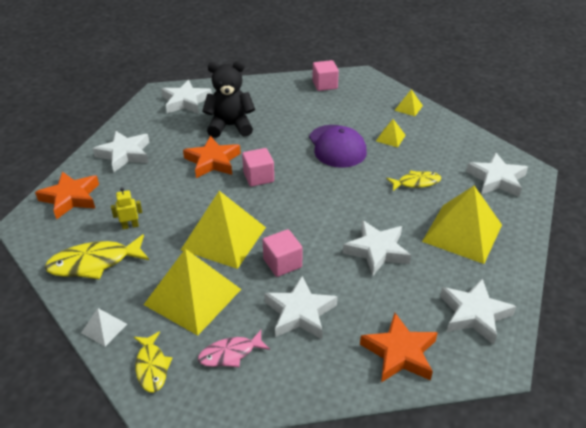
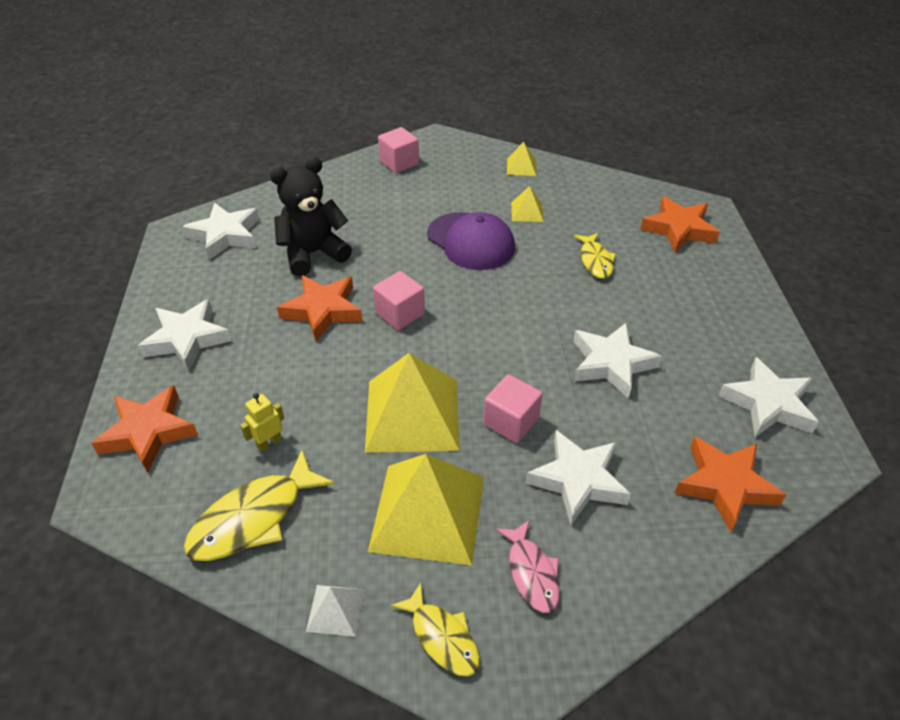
camera: 25 degrees left, 5 degrees up
(230, 354) = (531, 572): pink fish -> pink fish turned 60 degrees counterclockwise
(416, 182) = (595, 261): yellow fish -> yellow fish turned 120 degrees clockwise
(462, 233) = (688, 307): yellow pyramid -> none
(497, 179) = (679, 229): white star -> orange star

